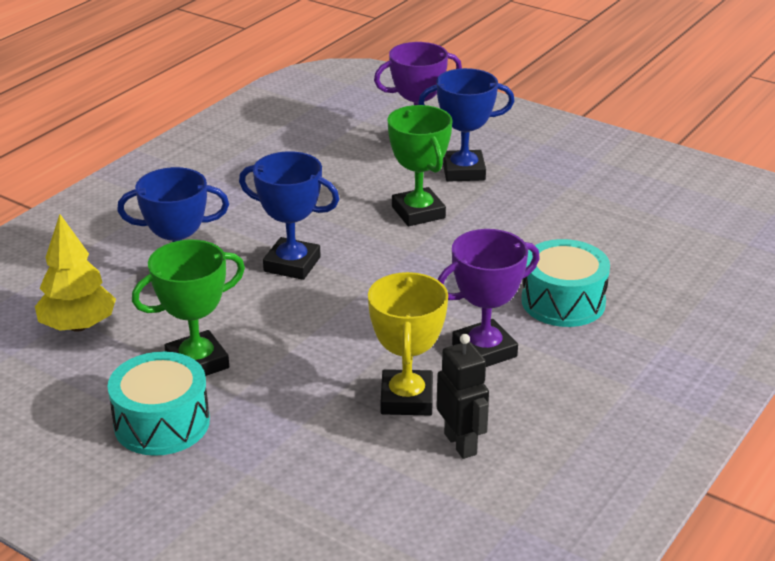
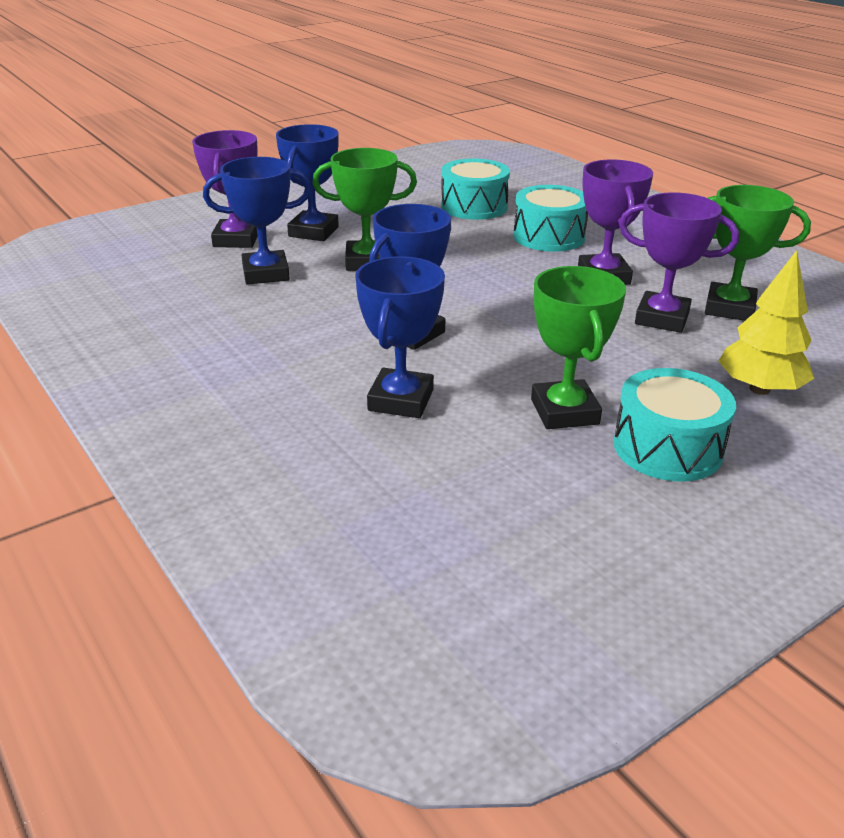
camera: 70 degrees left, 0 degrees up
(78, 326) = (451, 483): yellow tree -> yellow tree (759, 389)
(359, 172) = (266, 273): none -> blue trophy
(406, 399) = (662, 318): yellow trophy -> purple trophy
(461, 444) = (729, 308): black robot -> green trophy
(606, 242) = (474, 207): none -> turquoise drum

